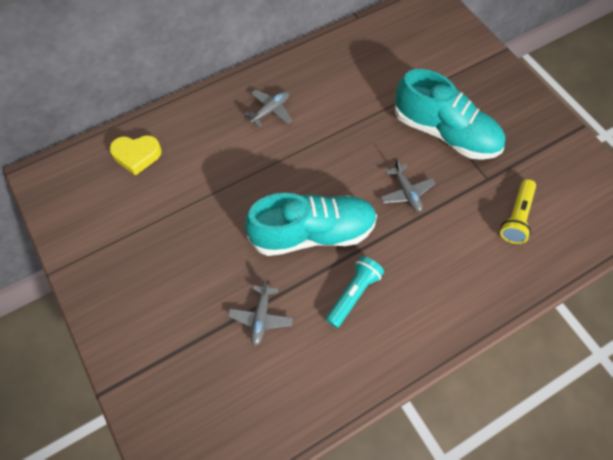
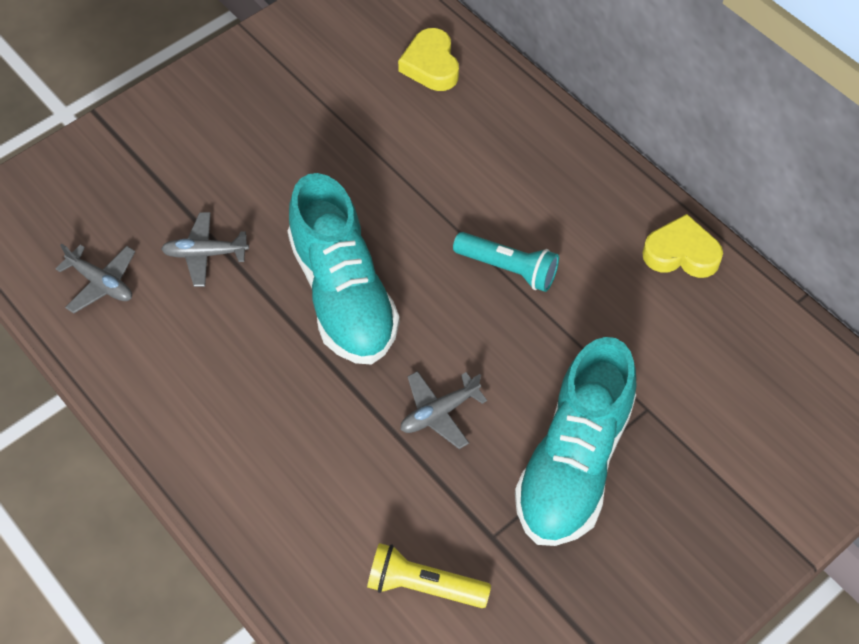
camera: 80 degrees right, 5 degrees down
(270, 110) = (552, 206): grey plane -> grey plane (101, 283)
(317, 58) = (681, 253): none -> yellow heart
(354, 294) = (252, 359): turquoise flashlight -> turquoise flashlight (508, 269)

